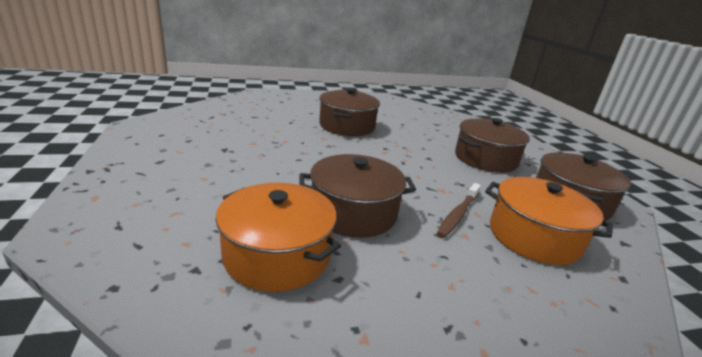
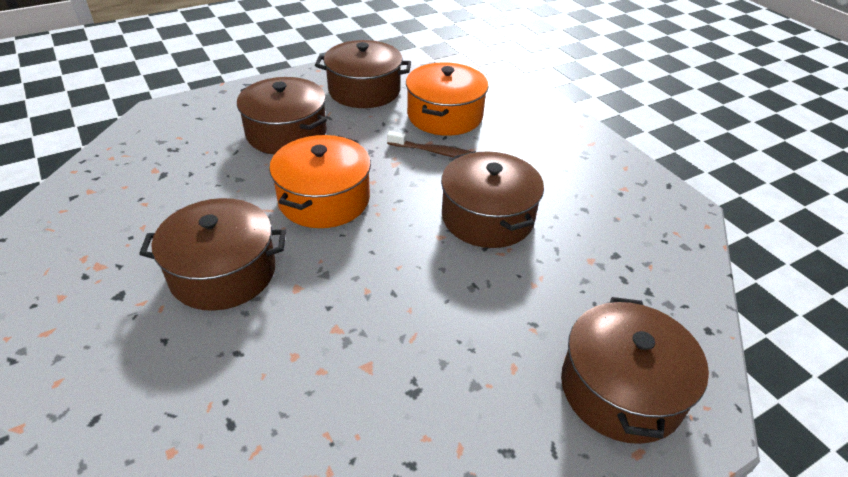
camera: 105 degrees left, 15 degrees up
(137, 209) = (621, 389): none -> brown pot
(277, 255) = (589, 249): orange pot -> orange pot (324, 199)

